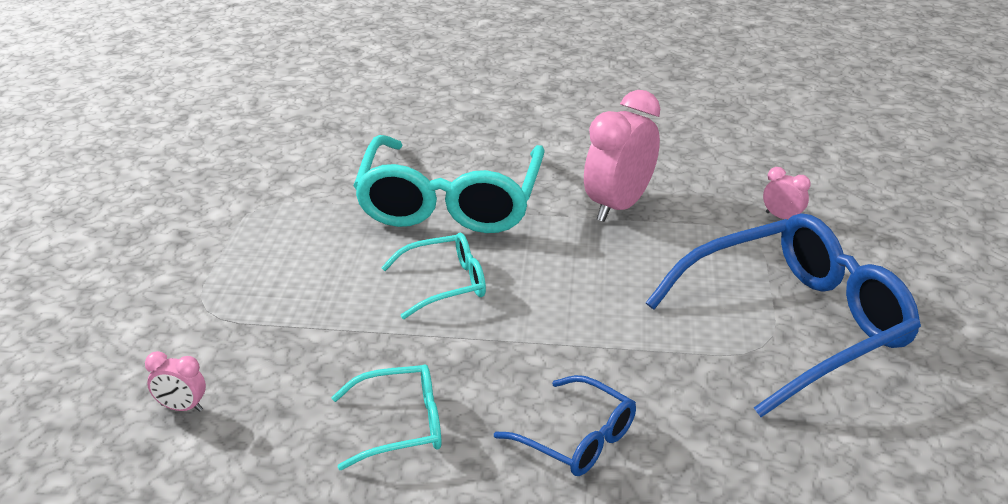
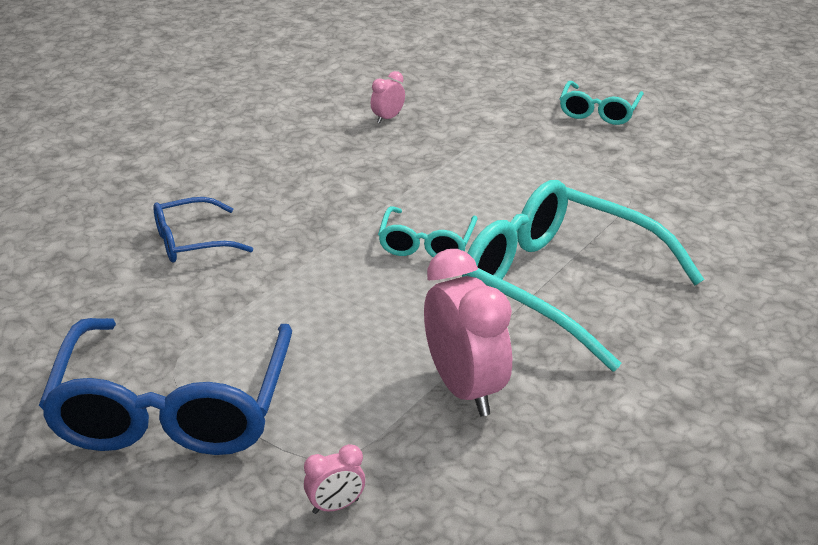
camera: 120 degrees right, 0 degrees up
(400, 426) = (285, 182): turquoise glasses -> turquoise glasses (599, 111)

